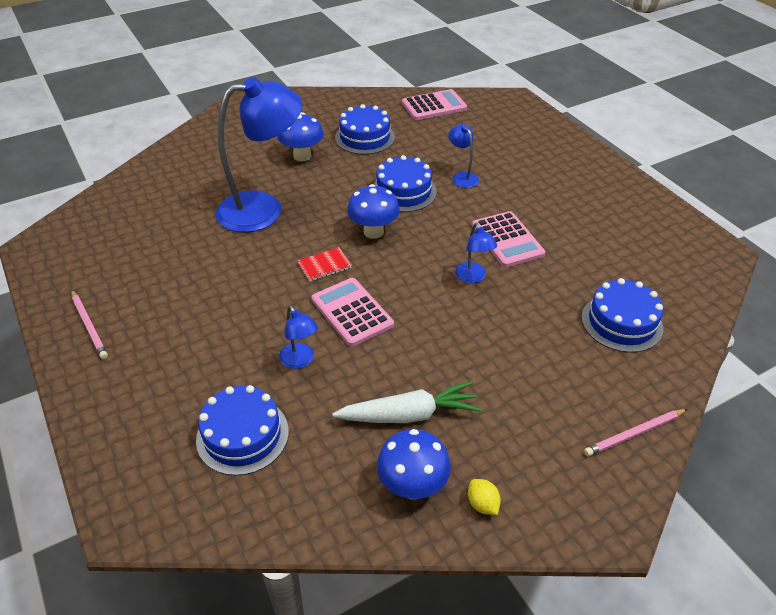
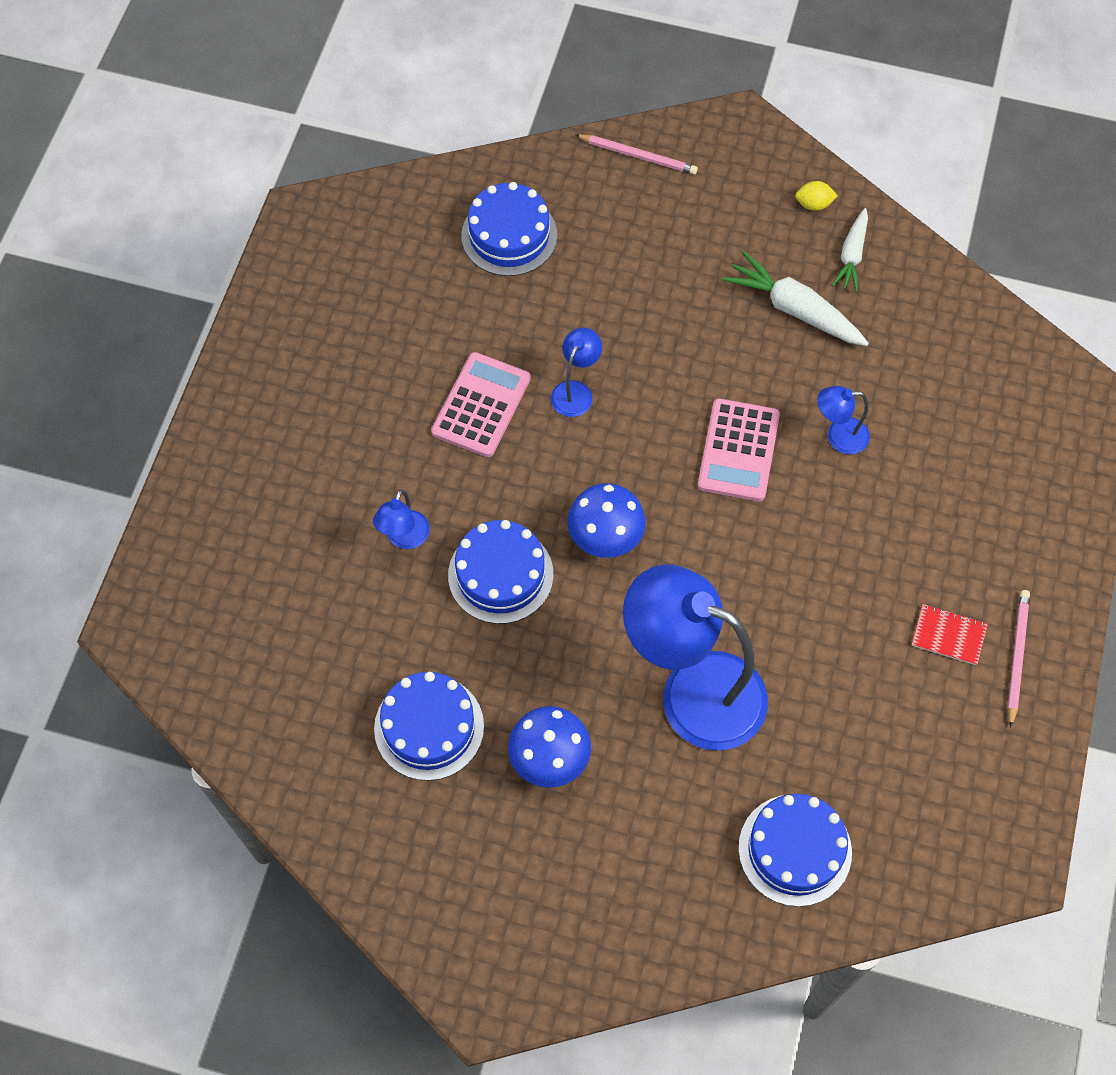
camera: 135 degrees left, 20 degrees up
(242, 435) = (950, 403): blue cake -> blue cake (795, 850)
(300, 361) = (838, 436): blue lamp -> blue lamp turned 105 degrees counterclockwise
(324, 265) = (706, 535): red notebook -> red notebook (948, 635)
(412, 487) = (852, 255): blue mushroom -> white carrot
(434, 106) = (256, 714): pink calculator -> none
(482, 504) = (813, 204): yellow lemon -> yellow lemon turned 75 degrees clockwise

